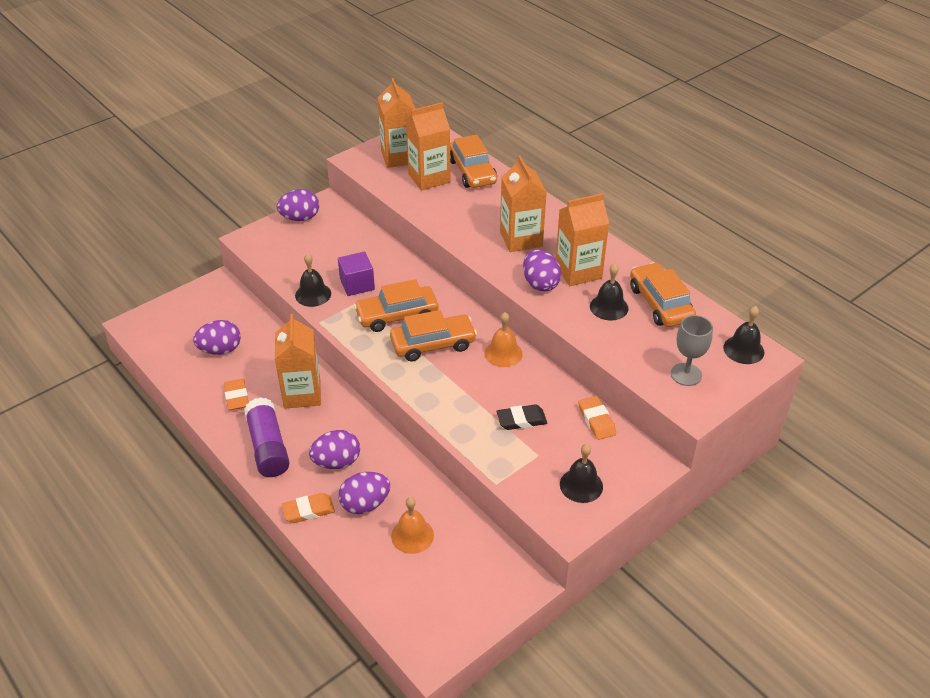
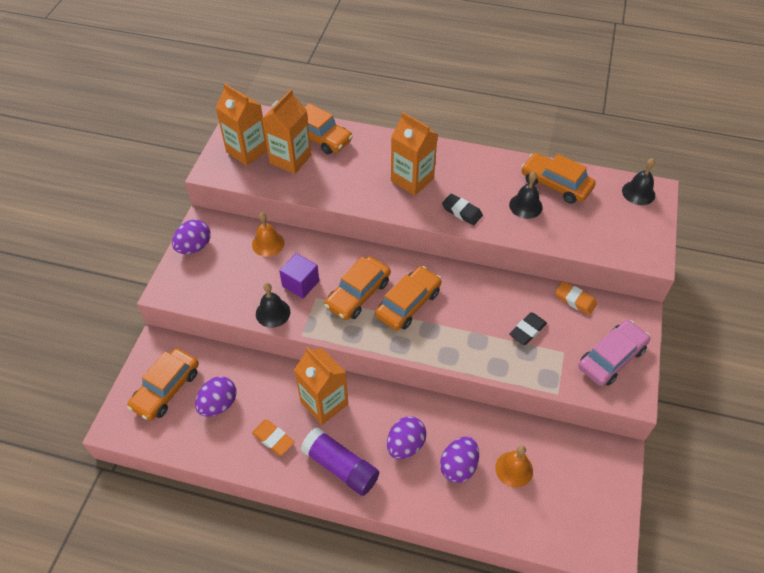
camera: 35 degrees left, 10 degrees up
(193, 318) = (166, 389): none -> orange car
(308, 510) = (422, 500): orange eraser -> none
(503, 353) = (465, 282): orange bell -> orange bell (268, 243)
(540, 284) = (461, 211): purple egg -> black eraser
(578, 271) = (478, 187): orange carton -> none
(581, 485) = (611, 358): black bell -> pink car
(686, 374) = (622, 233): grey goblet -> none

